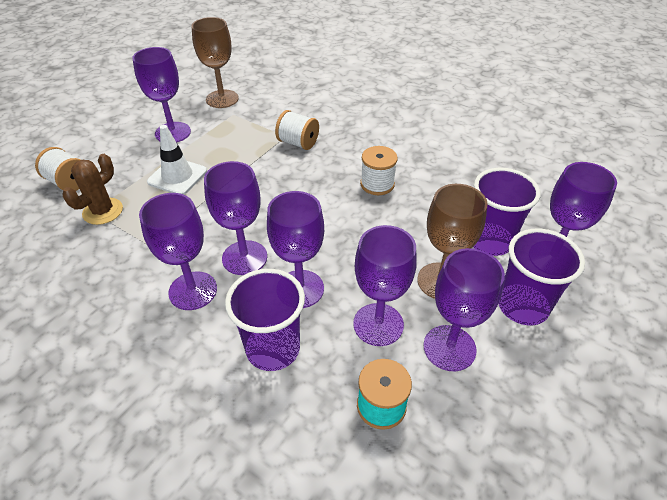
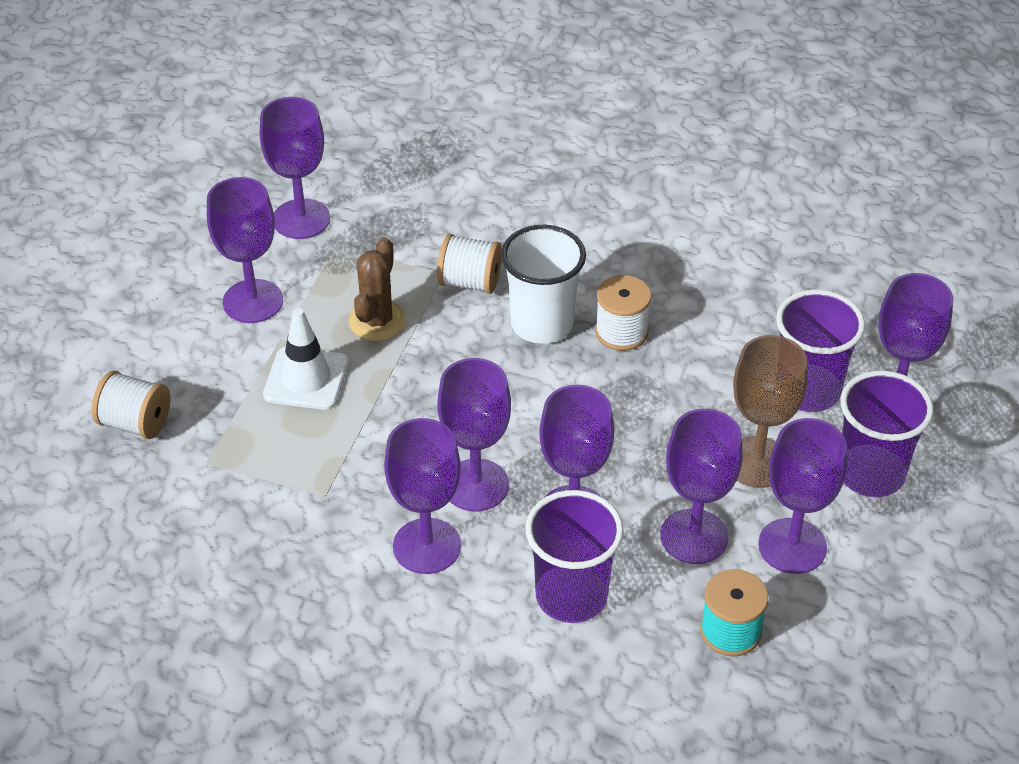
camera: 15 degrees left, 0 degrees up
(103, 211) = (223, 459): brown cactus -> brown cactus (377, 321)
(222, 99) = (301, 219): brown goblet -> purple goblet
(330, 171) = (542, 324): none -> white cup

